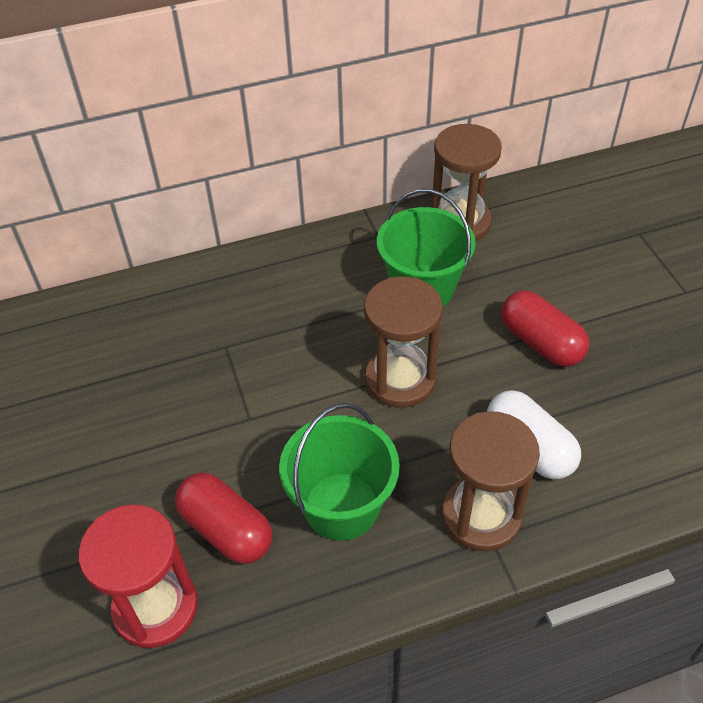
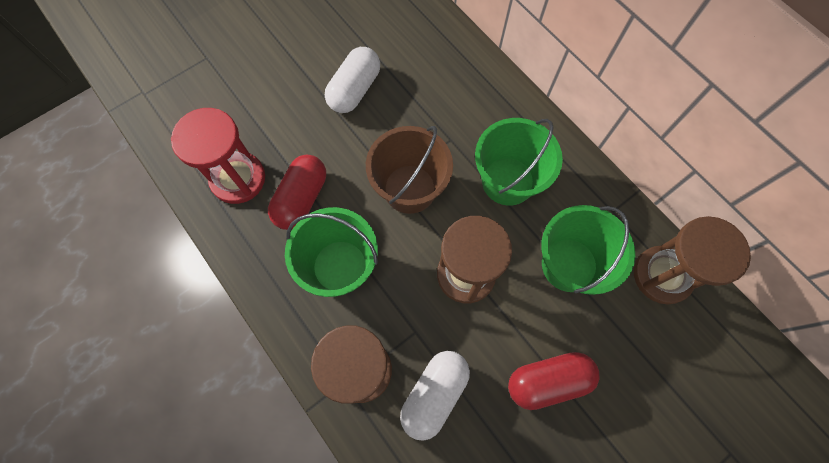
camera: 70 degrees right, 20 degrees up
(97, 428) = (354, 90): none -> white capsule
(269, 404) = (409, 189): none -> brown bucket
(304, 309) = (507, 181): none -> green bucket
(540, 342) = (548, 381): red capsule -> red capsule turned 45 degrees clockwise

